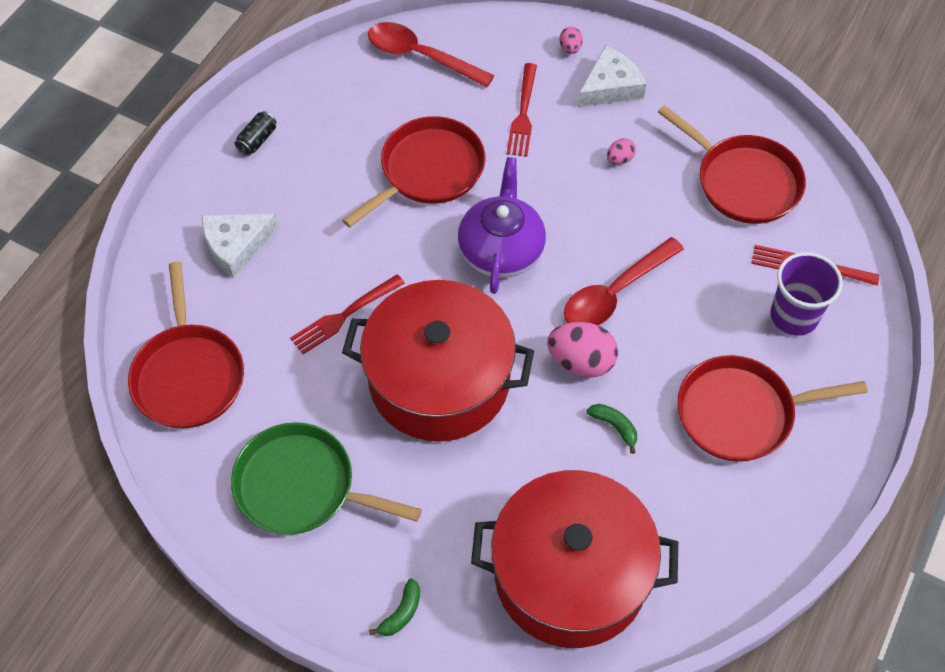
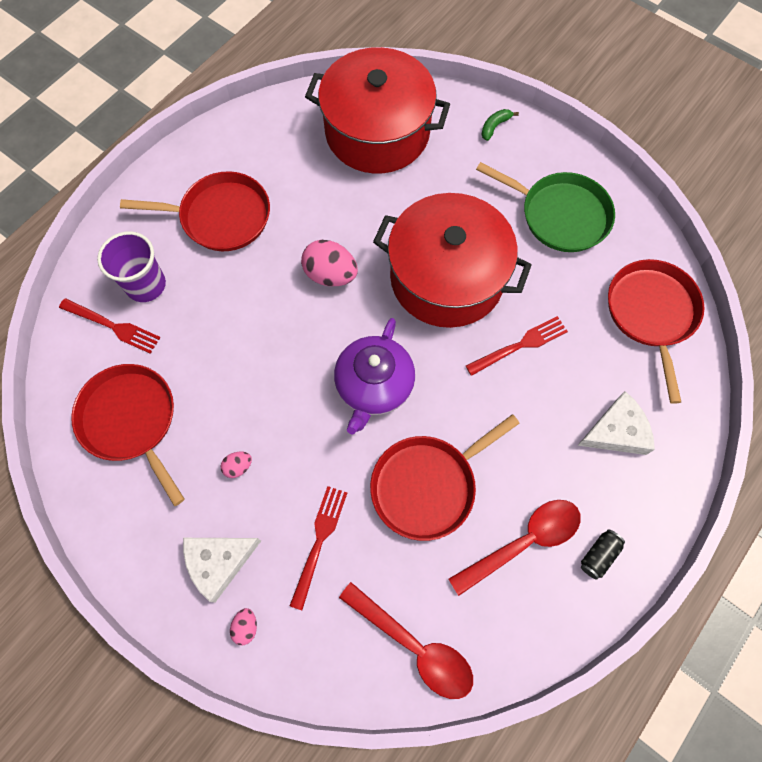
camera: 170 degrees left, 10 degrees up
(614, 427) = (319, 221): green banana -> none
(615, 293) = (285, 329): red spoon -> red spoon (523, 542)

